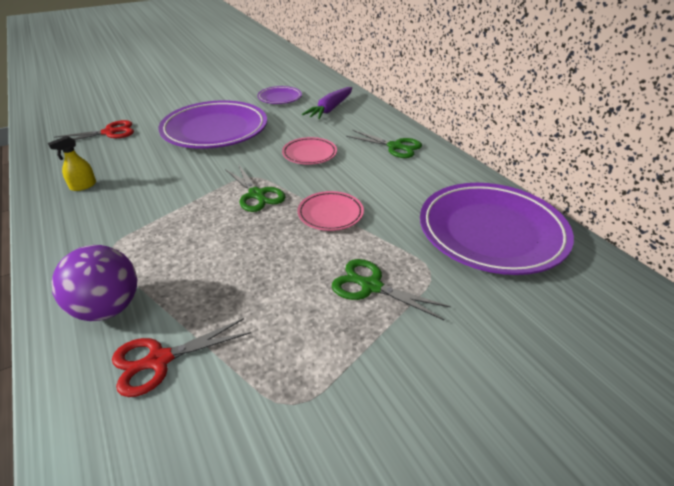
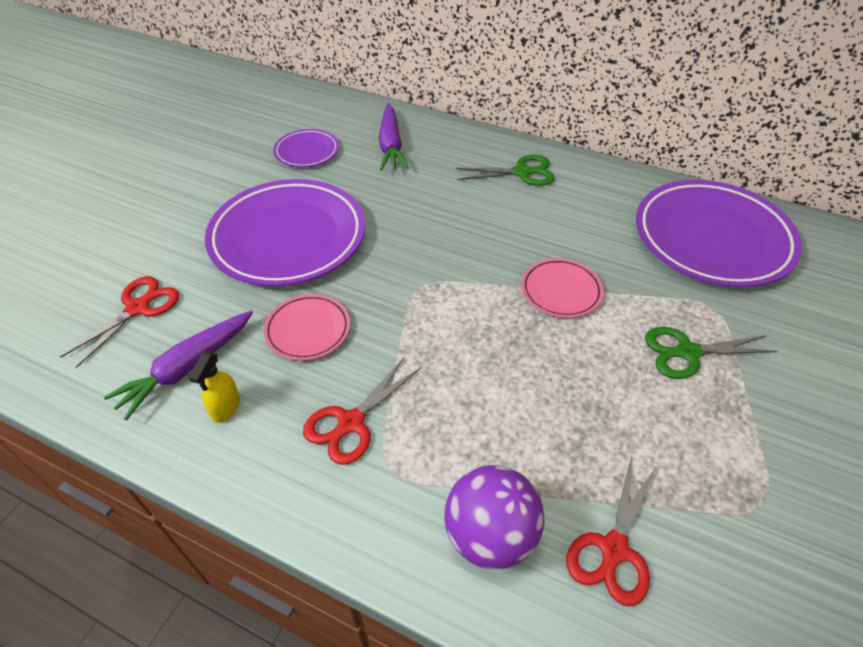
camera: 35 degrees left, 10 degrees up
(92, 163) = (187, 368): none -> purple carrot
(123, 219) = (351, 422): none -> red scissors
(256, 194) = (459, 306): green scissors -> none
(309, 154) = (446, 222): pink plate -> pink plate (308, 330)

